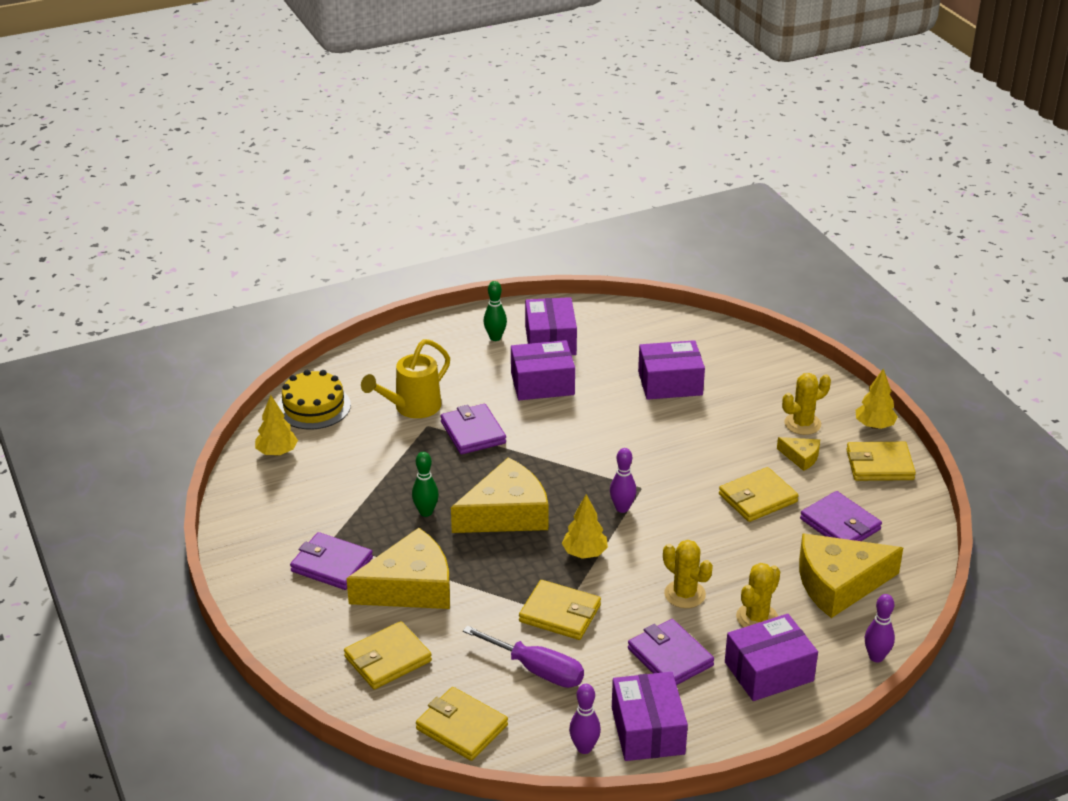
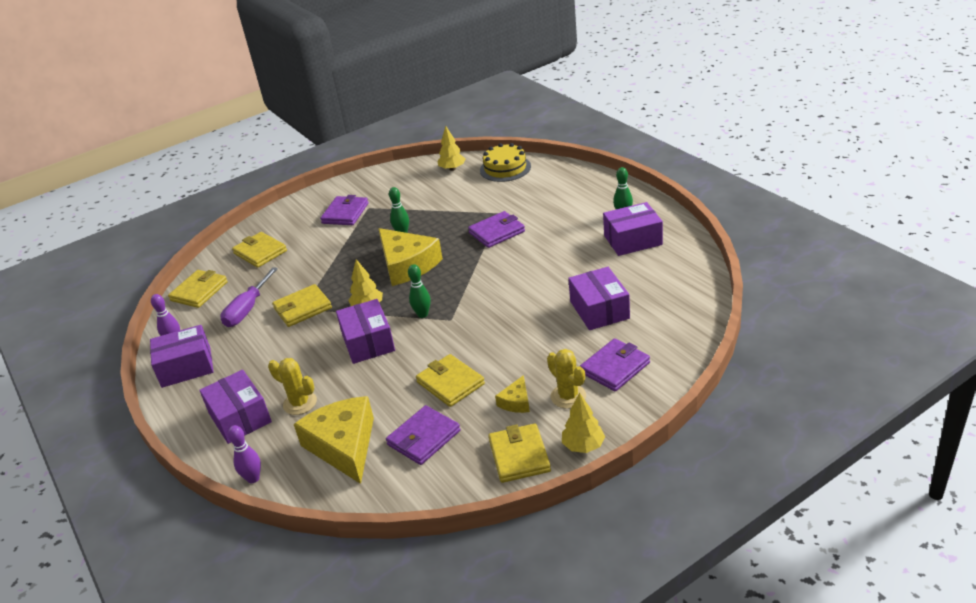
camera: 85 degrees right, 0 degrees up
(410, 587) = (326, 245): yellow cheese -> none
(412, 408) = (517, 202): yellow watering can -> none
(542, 384) = (570, 248): purple box -> purple box (368, 342)
(560, 613) = (302, 308): yellow wallet -> yellow wallet turned 45 degrees clockwise
(622, 508) = (422, 314): purple bowling pin -> green bowling pin
(670, 657) = (257, 365): purple wallet -> purple wallet (615, 368)
(684, 594) = (325, 361): yellow cactus -> none

